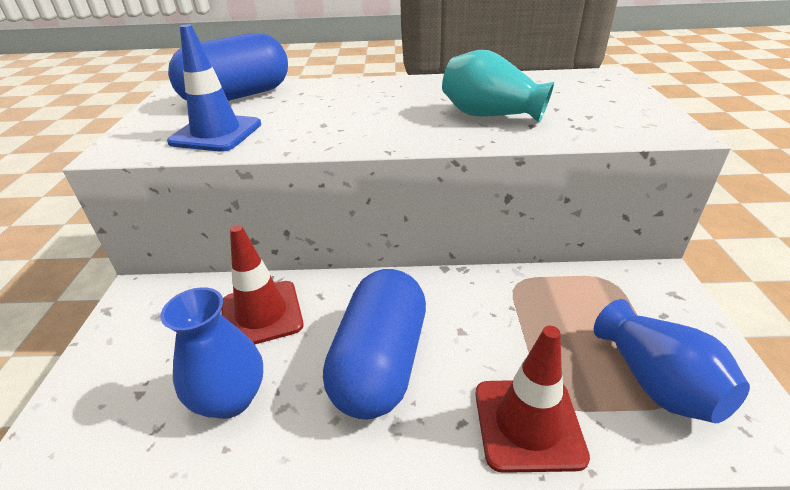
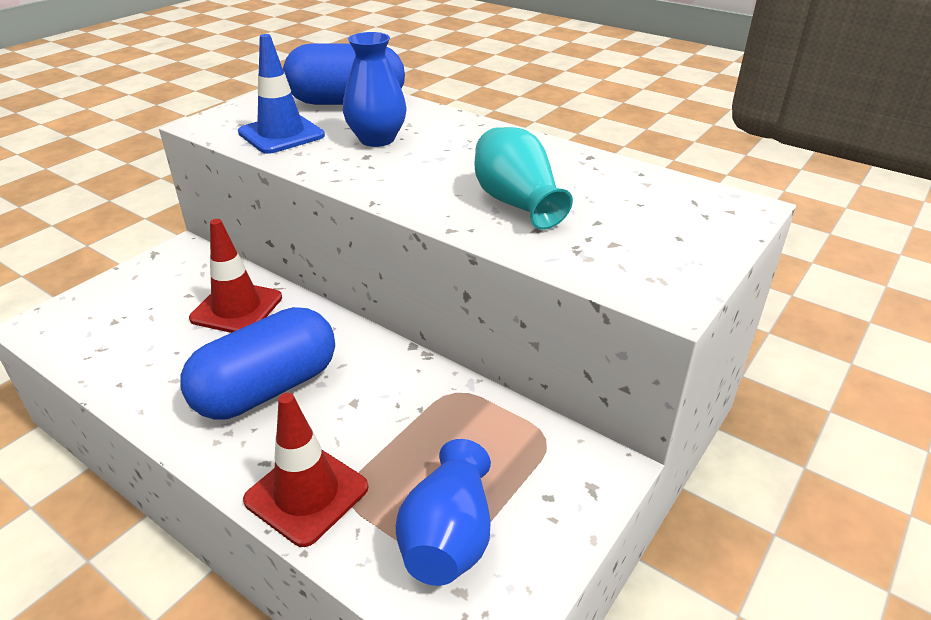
camera: 35 degrees right, 0 degrees up
(230, 398) = (155, 355): blue vase -> blue vase (377, 139)

